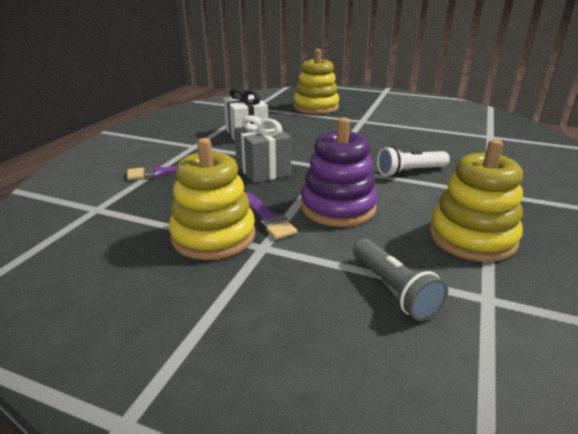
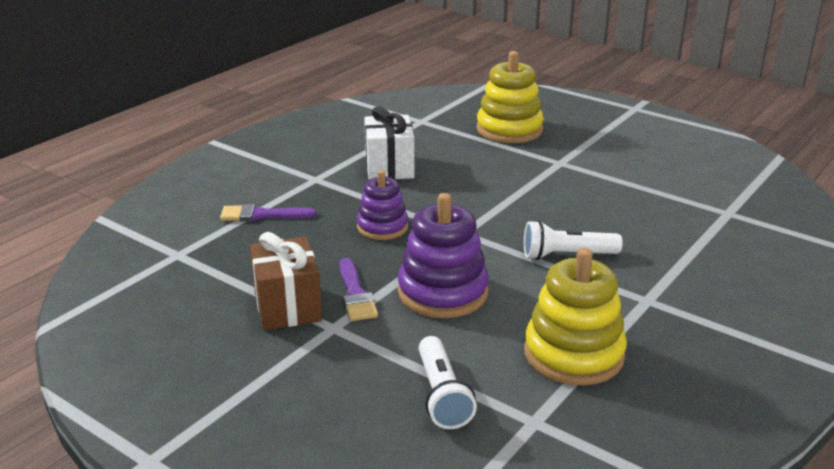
camera: 15 degrees right, 0 degrees up
(213, 236) = (287, 306): yellow stacking toy -> brown gift
(263, 170) = (382, 227): grey gift -> purple stacking toy
(393, 289) = (442, 395): grey flashlight -> white flashlight

